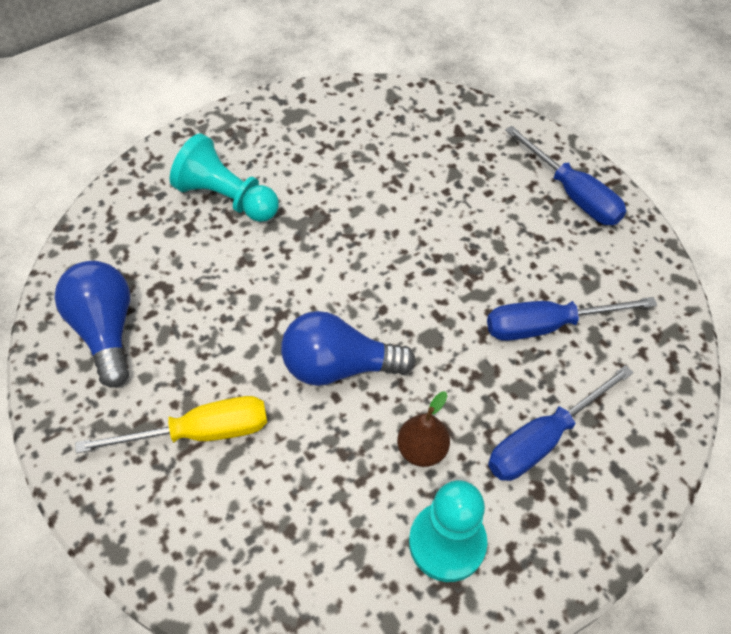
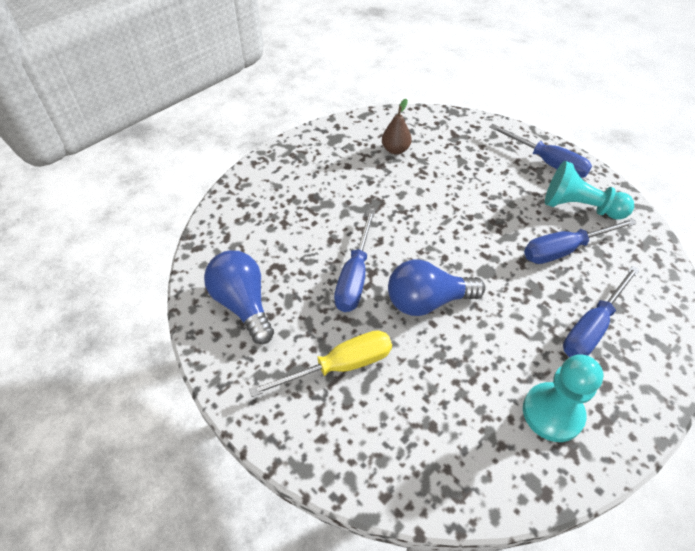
camera: 10 degrees left, 5 degrees down
(227, 198) = (305, 199): turquoise pawn -> turquoise pawn (580, 207)
(256, 317) = (354, 276): none -> blue screwdriver
(422, 449) = (509, 349): brown pear -> brown pear (395, 150)

